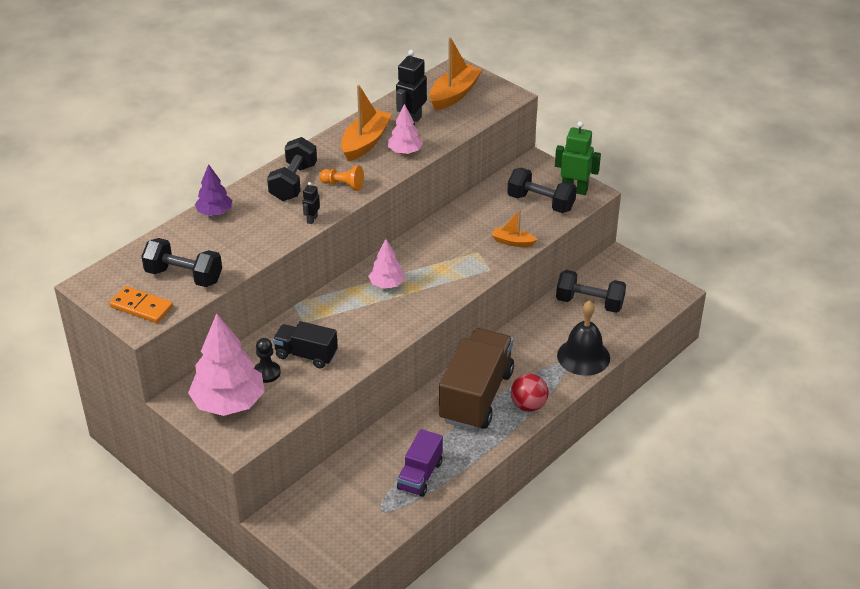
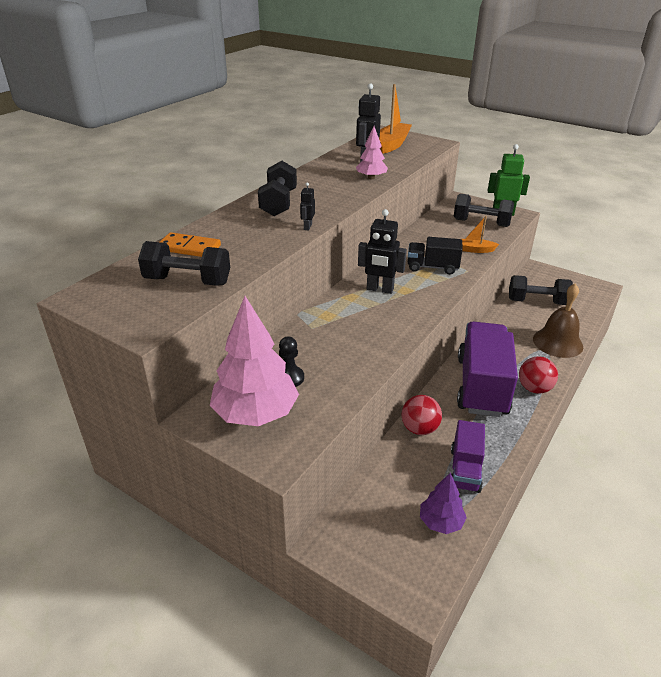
camera: 10 degrees left, 5 degrees down
(141, 307) = (143, 313): orange domino -> orange domino (189, 248)
(215, 212) = (208, 229): purple tree -> purple tree (441, 522)
(306, 355) = (325, 356): black truck -> black truck (432, 267)
(343, 185) = (326, 202): orange pawn -> none
(365, 142) = (333, 174): orange boat -> none
(387, 284) = (380, 289): pink tree -> black robot
(394, 432) = (419, 429): none -> red ball
(476, 396) = (482, 386): brown truck -> purple truck
(583, 356) = (557, 342): black bell -> brown bell

